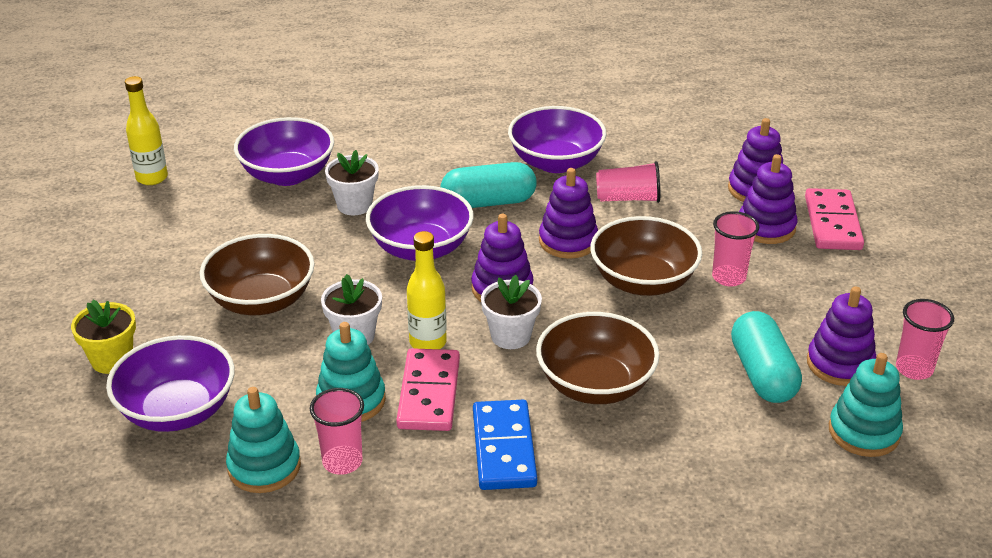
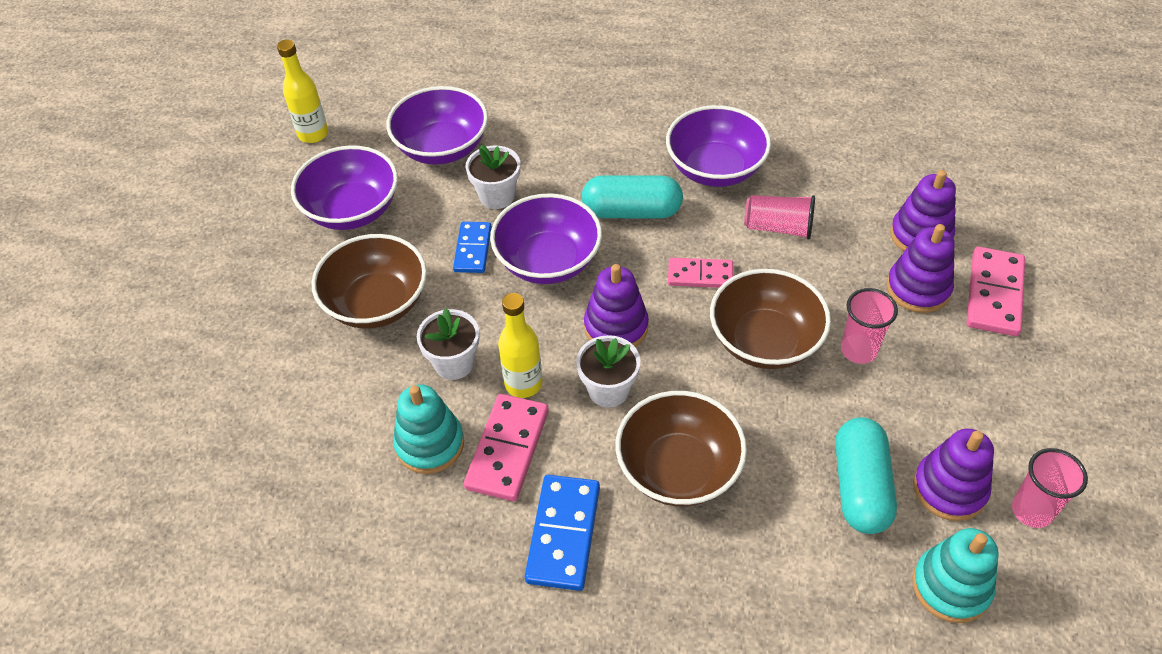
camera: 15 degrees right, 15 degrees up
(112, 360) = (220, 353): yellow flower pot -> none
(177, 410) = (264, 426): purple bowl -> purple bowl (352, 210)
(264, 467) = (326, 512): turquoise stacking toy -> none
(342, 462) = (401, 520): pink cup -> none
(344, 248) = (472, 249): none -> blue domino
(568, 241) = (700, 275): purple stacking toy -> pink domino

